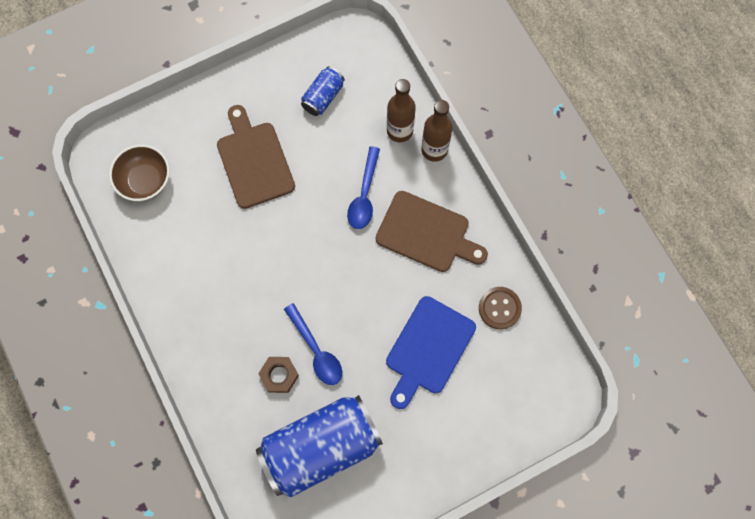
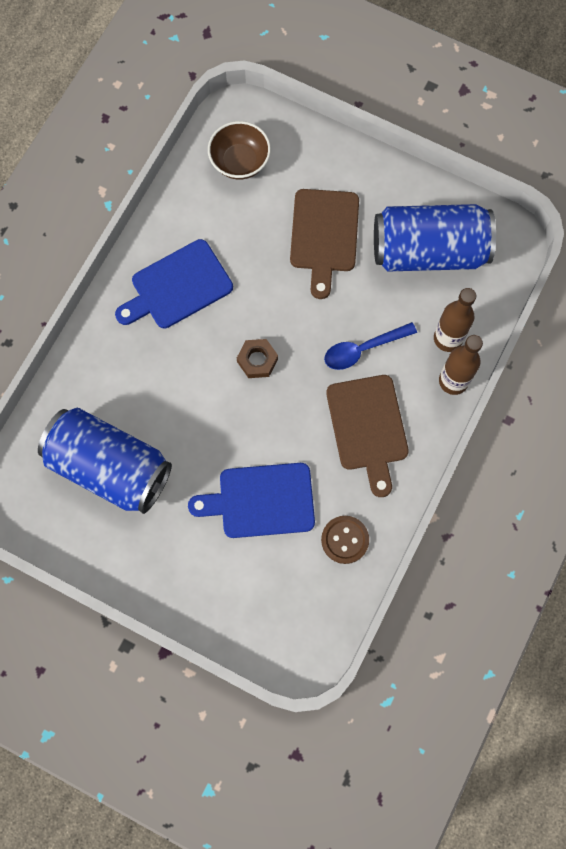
camera: 55 degrees right, 0 degrees up
(212, 297) = (177, 287): none -> blue cutting board
(254, 161) = (324, 235): brown cutting board -> brown cutting board turned 150 degrees clockwise
(279, 375) = (148, 389): brown nut -> brown nut (257, 360)
(316, 350) = (192, 405): blue spoon -> none
(323, 97) = (428, 251): blue can -> blue can, size x2.19

